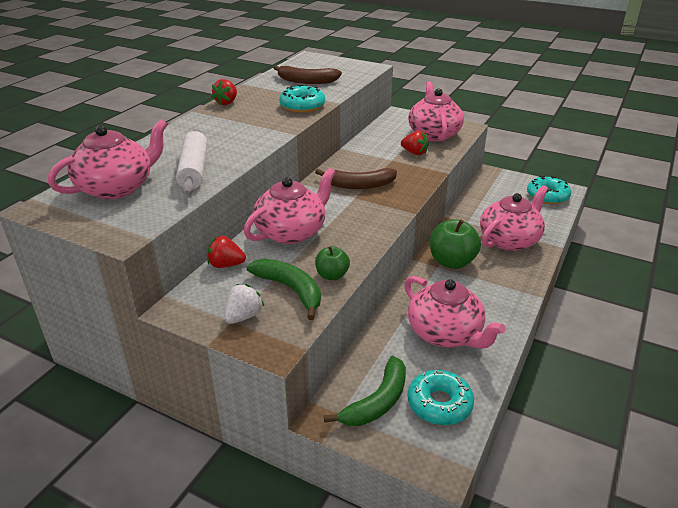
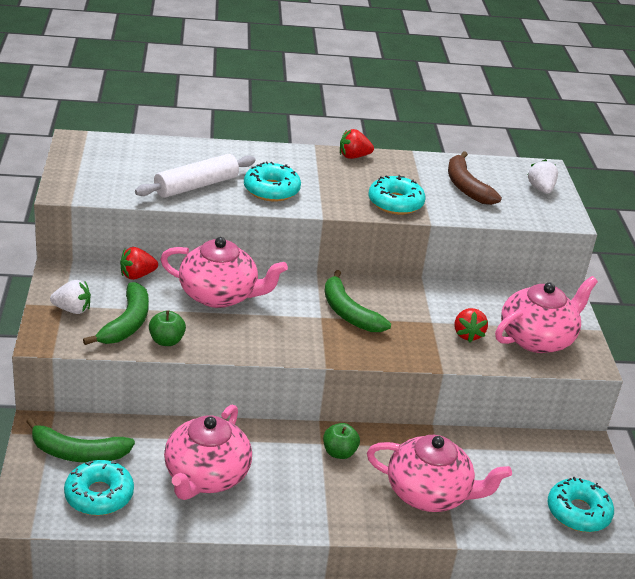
camera: 55 degrees right, 0 degrees up
(117, 187) = (134, 161): pink teapot -> none
(226, 265) = (137, 275): red strawberry -> red strawberry turned 90 degrees counterclockwise
(236, 142) = (271, 190): none -> turquoise donut
(331, 64) = (540, 189): none -> white strawberry
(359, 185) = (348, 312): brown banana -> green banana
(452, 262) = (339, 452): green apple -> green apple, size x0.57

